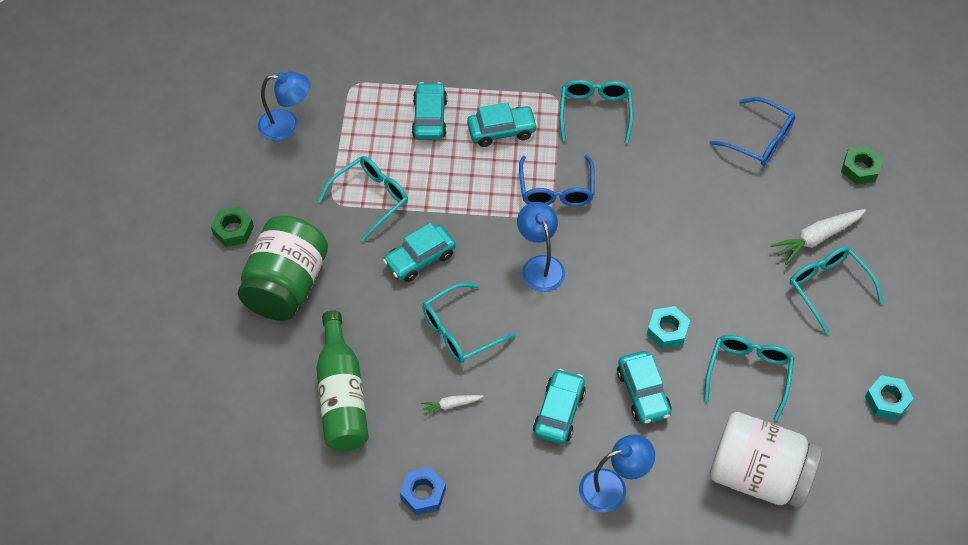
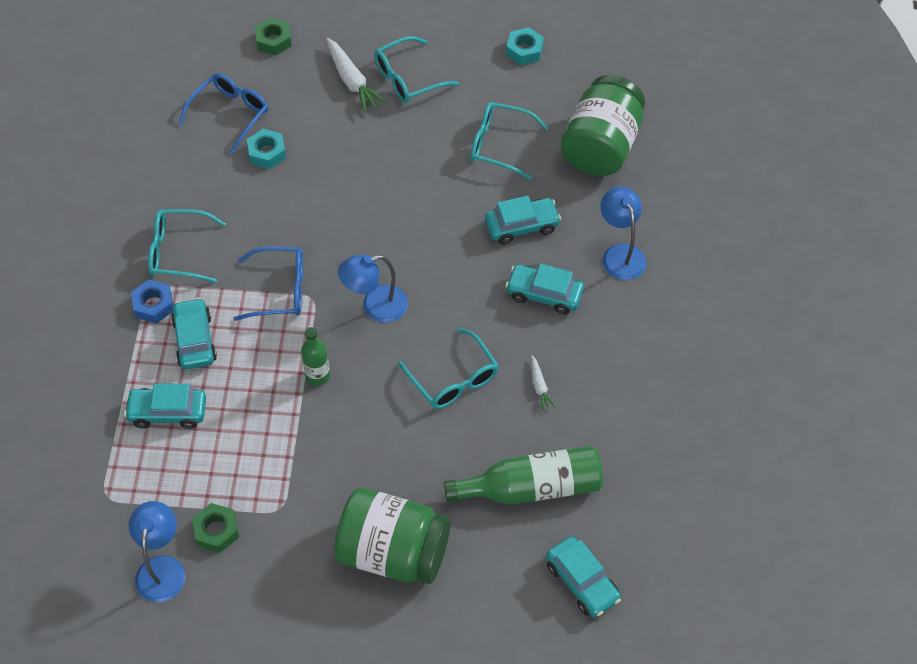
camera: 90 degrees left, 0 degrees up
(233, 230) = (314, 617): green nut -> green nut (216, 531)
(370, 198) = (279, 470): turquoise glasses -> none
(420, 259) = (362, 418): turquoise car -> turquoise car (582, 582)
(423, 494) = (638, 409): blue nut -> blue nut (153, 305)
(464, 223) = (318, 376): none -> green bottle
(667, 331) = (453, 203): turquoise nut -> turquoise nut (267, 153)
(758, 475) = (601, 146): white jar -> green jar

